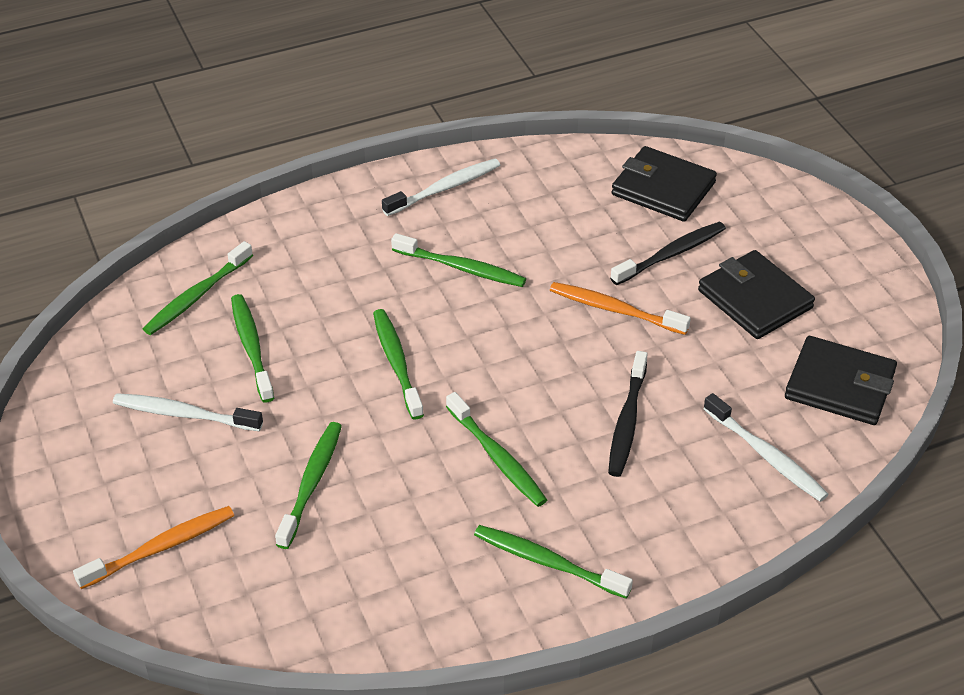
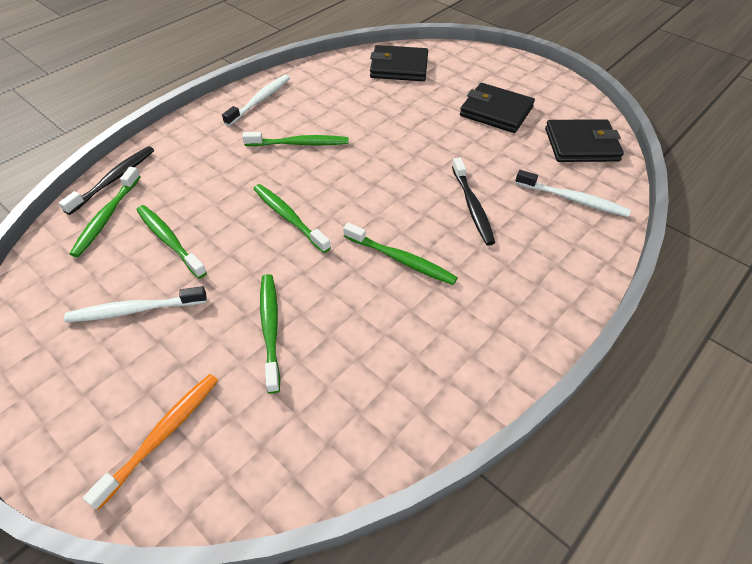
camera: 25 degrees left, 5 degrees up
(547, 562) = (486, 324): green toothbrush -> none
(615, 310) = (416, 141): orange toothbrush -> none
(671, 254) = (429, 100): black toothbrush -> black toothbrush (114, 179)

